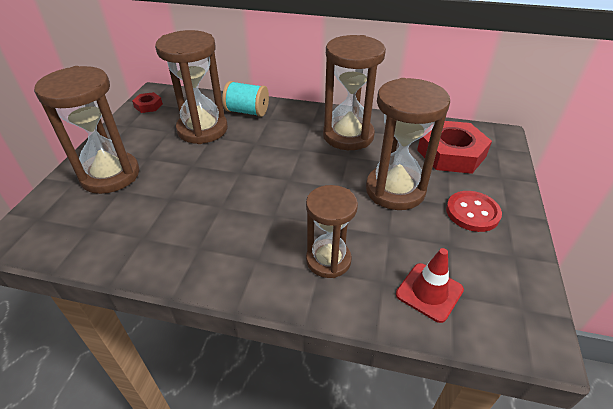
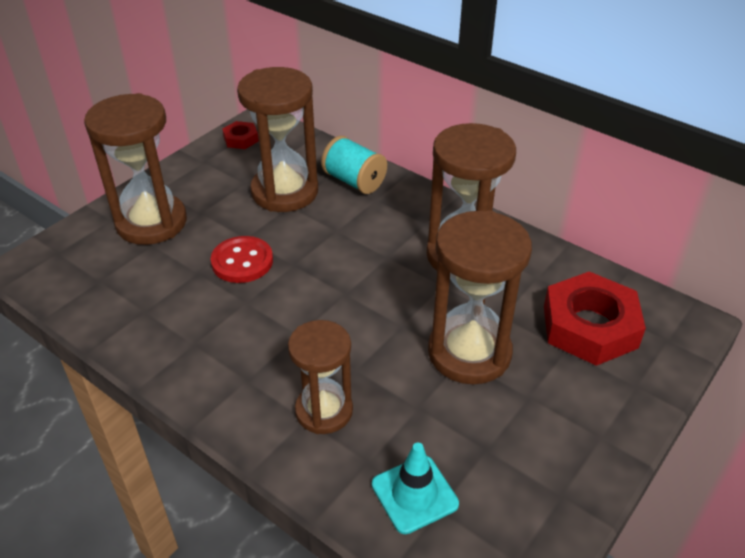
camera: 25 degrees right, 0 degrees up
(429, 292) = (414, 494): red traffic cone -> turquoise traffic cone
(472, 212) = (551, 419): red button -> red button (242, 261)

